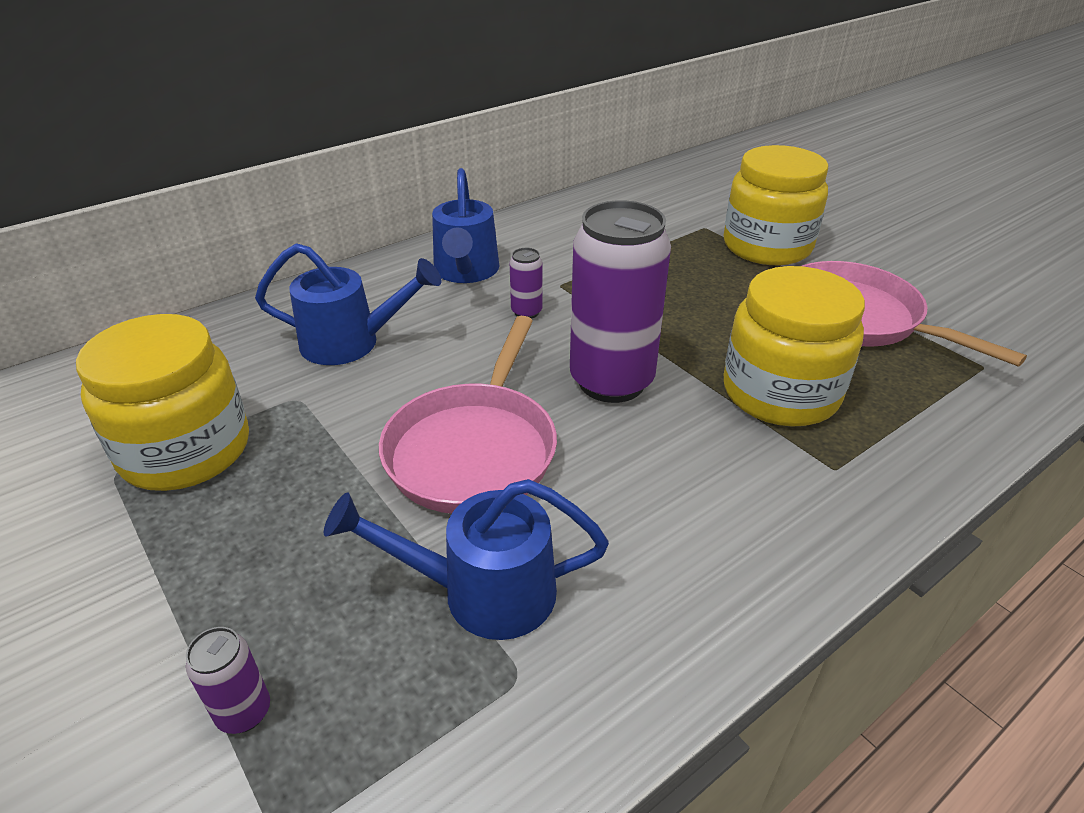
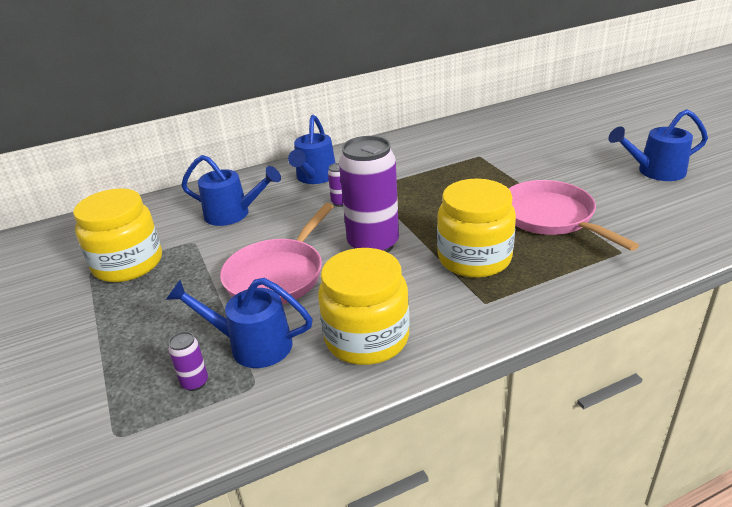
camera: 15 degrees right, 5 degrees down
(244, 712) = (116, 384): purple can -> purple can (195, 382)
(767, 246) = (515, 170): yellow jar -> yellow jar (367, 338)
(957, 241) = (654, 171): none -> blue watering can

